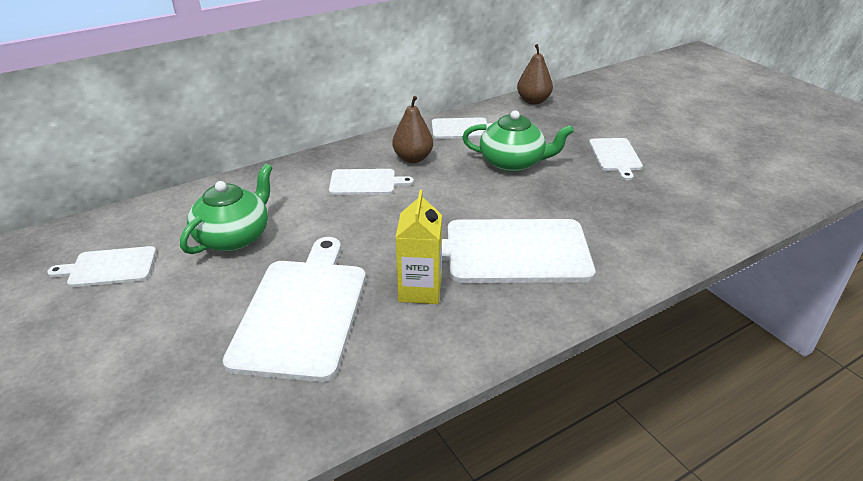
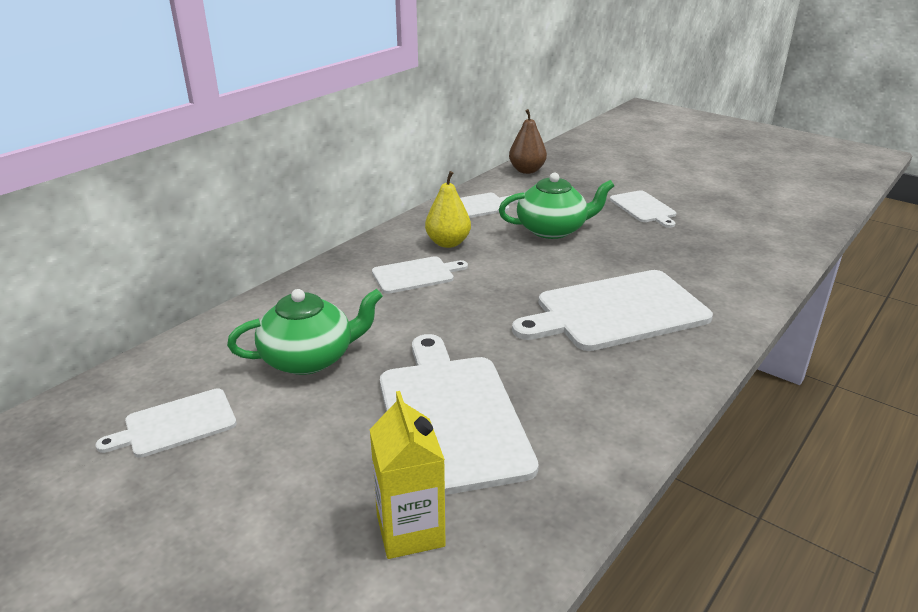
camera: 20 degrees left, 5 degrees down
(234, 237) = (309, 358): green teapot -> green teapot turned 60 degrees clockwise
(413, 158) = (448, 243): brown pear -> yellow pear
(420, 290) = (557, 366): yellow carton -> yellow carton (410, 530)

